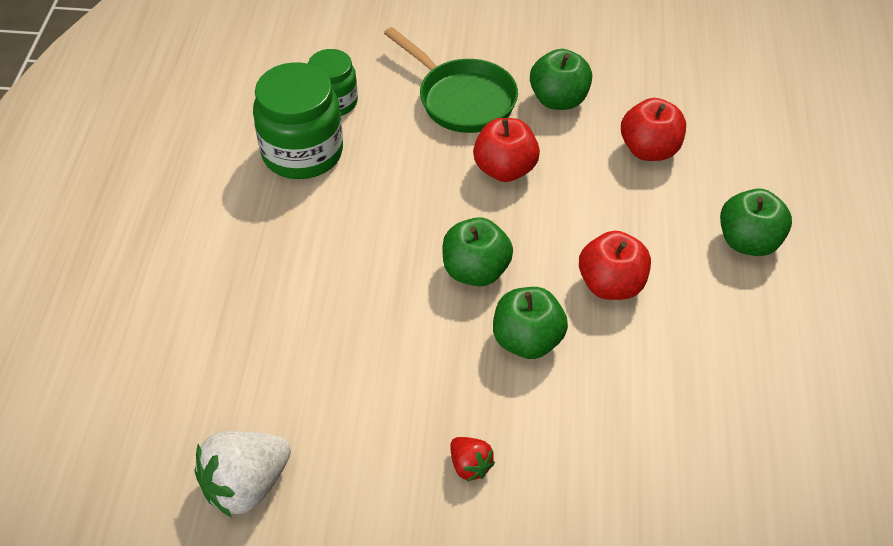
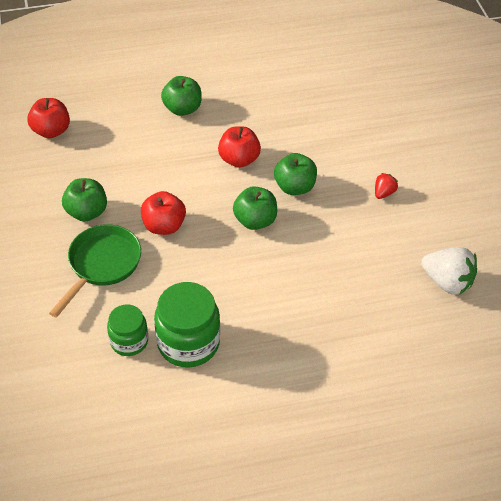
camera: 110 degrees left, 0 degrees up
(649, 150) = (121, 160): red apple -> red apple (51, 131)

